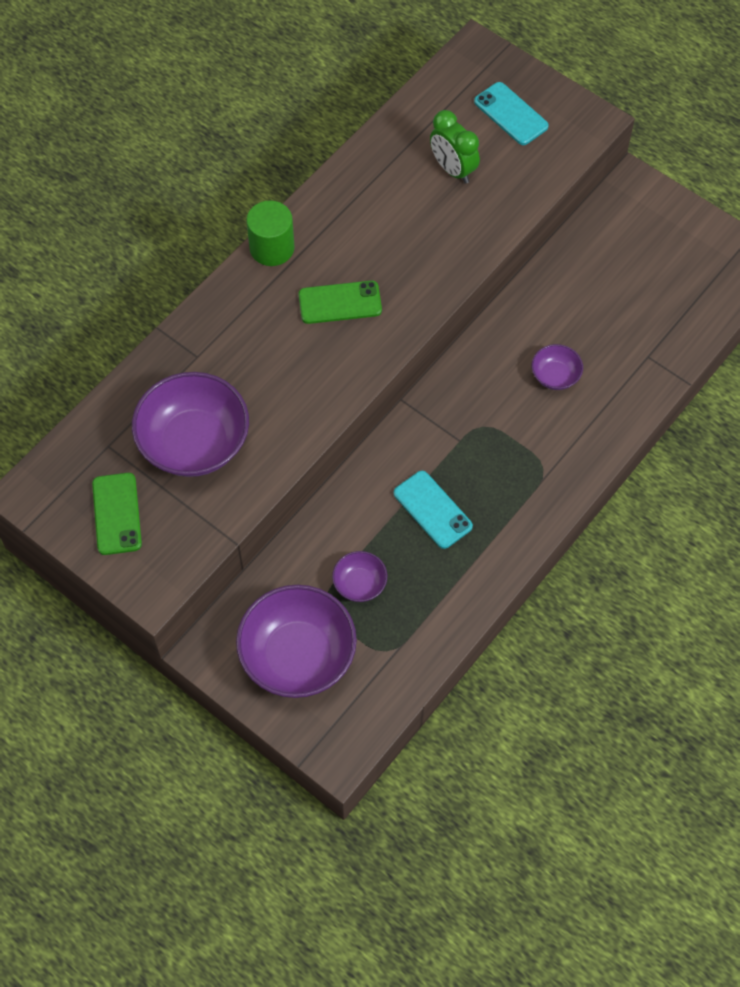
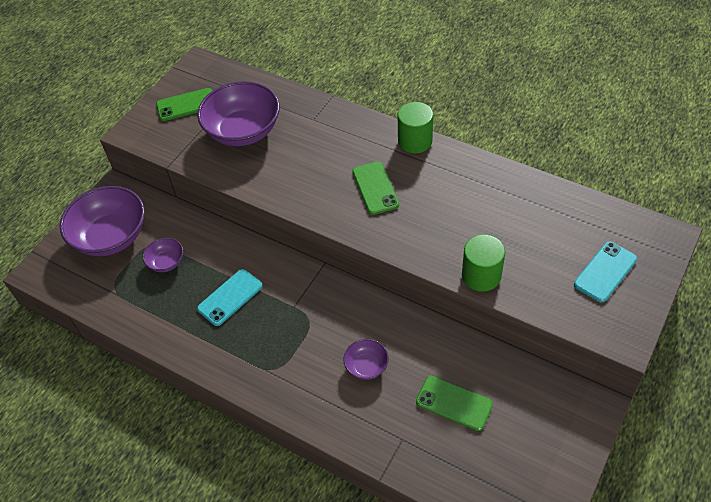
camera: 85 degrees right, 10 degrees down
(453, 169) = (528, 239): green clock -> none
(493, 223) = (481, 275): none -> green cylinder
(612, 302) = (454, 403): none -> green phone

